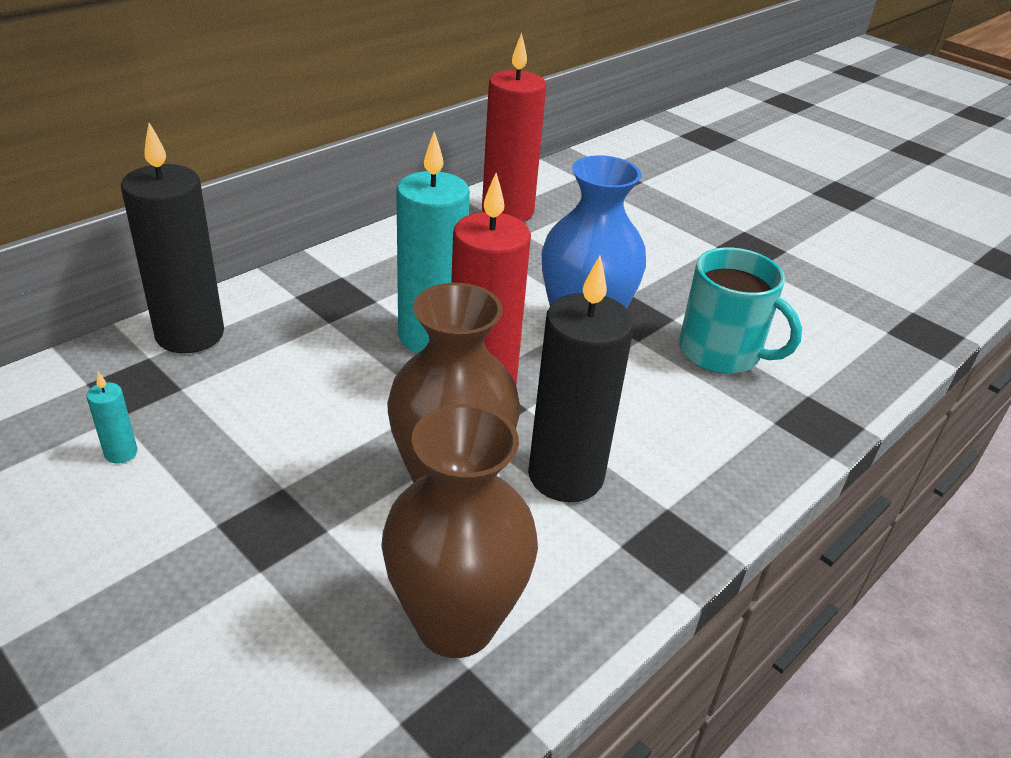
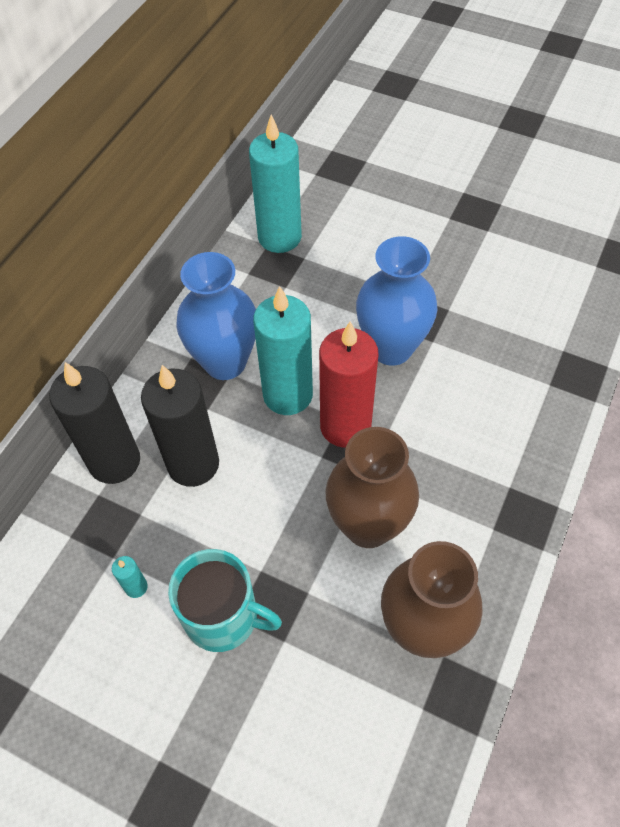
camera: 15 degrees left, 20 degrees up
(377, 290) = (225, 362): none -> blue vase
(507, 212) = (279, 237): red candle -> turquoise candle
(565, 476) = (436, 486): black candle -> black candle (193, 464)
(721, 352) = (493, 331): turquoise mug -> turquoise mug (223, 616)

